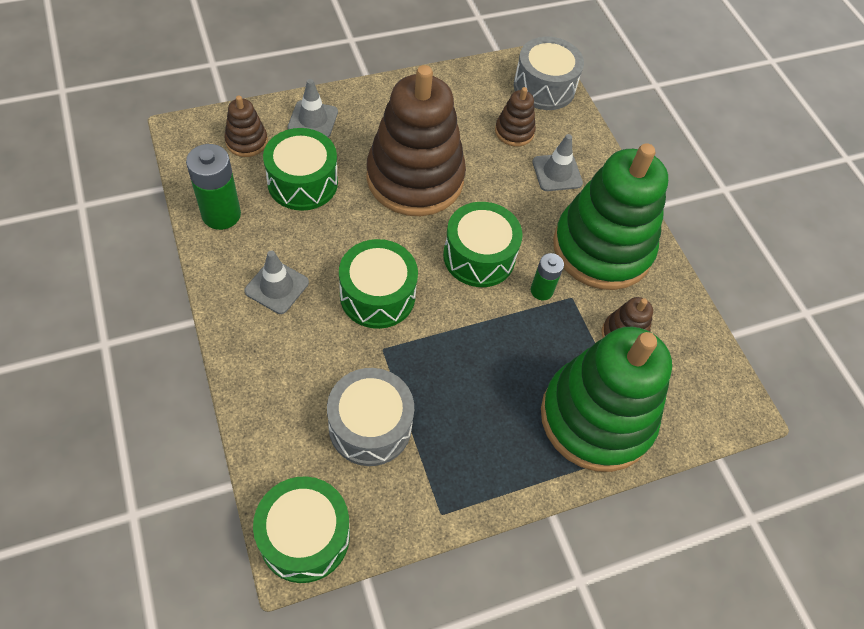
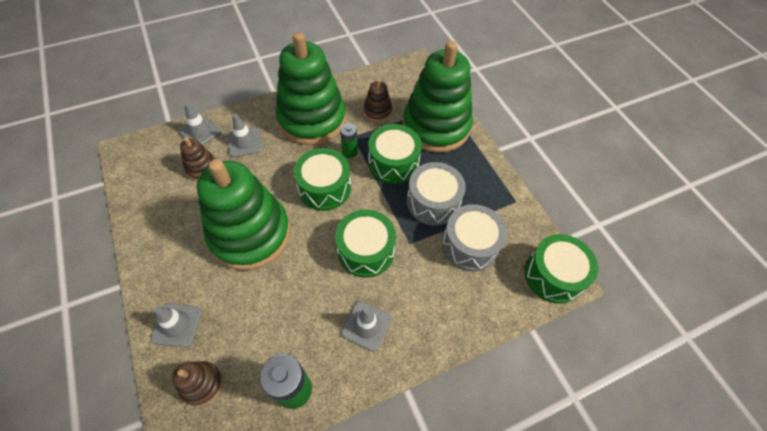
camera: 90 degrees left, 0 degrees up
(302, 182) = (255, 322): green drum -> green drum (393, 163)
(415, 178) = (250, 234): brown stacking toy -> green stacking toy
(544, 87) = (154, 149): grey drum -> grey drum (433, 202)
(573, 128) = (200, 132): none -> grey traffic cone

